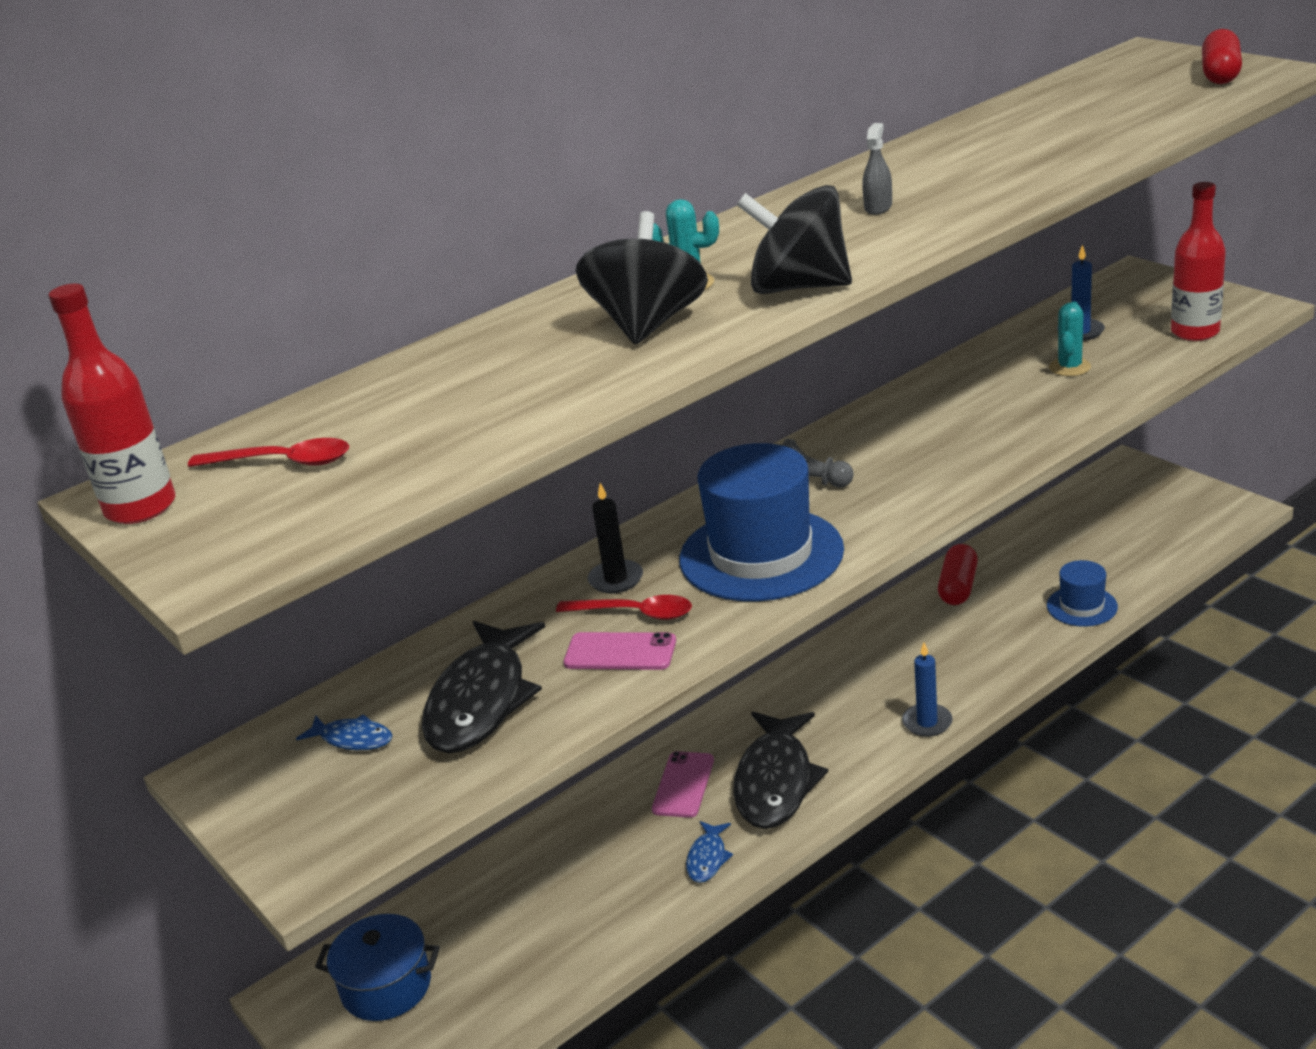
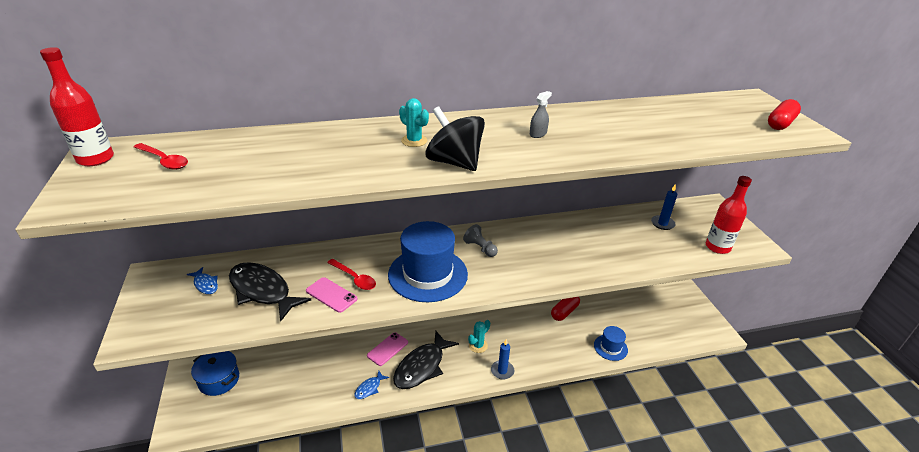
camera: 20 degrees right, 5 degrees up
(481, 701) = (262, 291): black fish -> black fish turned 90 degrees clockwise
(616, 579) = (363, 258): black candle -> none
(648, 324) = (373, 154): black spinning top -> none
(1069, 367) = (642, 240): turquoise cactus -> turquoise cactus (478, 345)

